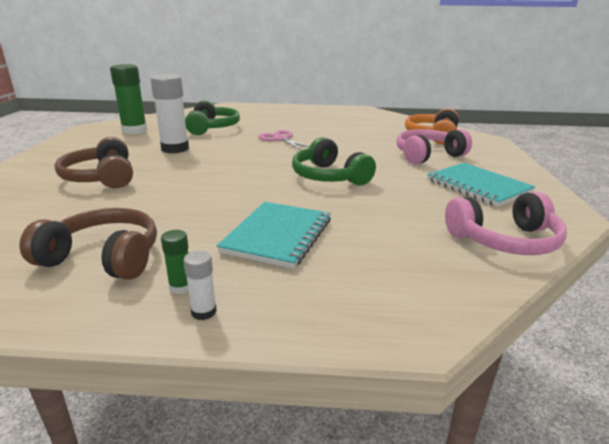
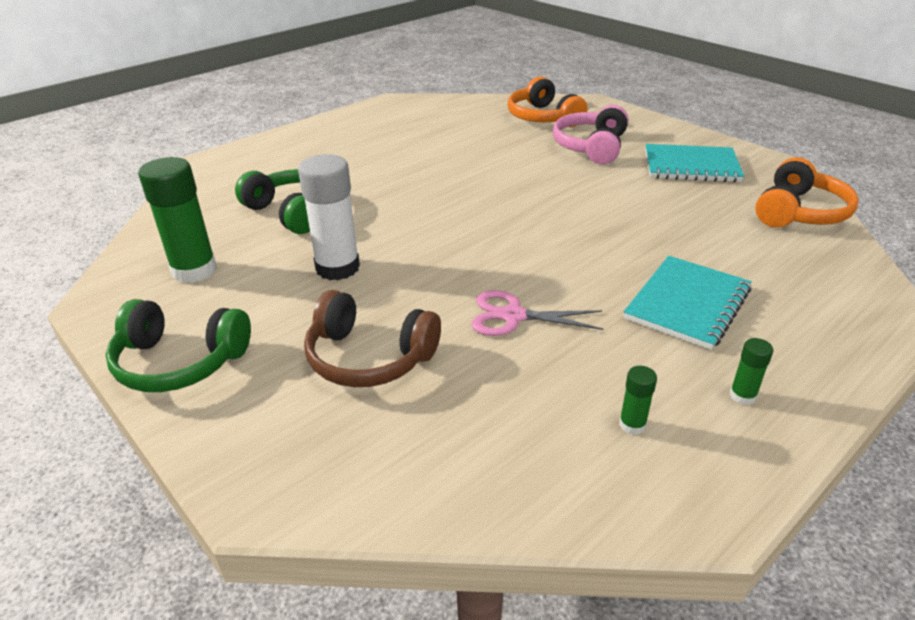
camera: 45 degrees left, 10 degrees up
(104, 257) = (632, 424): brown headphones -> green glue stick
(203, 312) = (798, 399): white glue stick -> none
(277, 236) = (687, 304): turquoise notebook -> turquoise notebook turned 60 degrees clockwise
(281, 139) = (418, 190): pink scissors -> pink scissors (513, 316)
(329, 177) = (578, 217): green headphones -> green headphones (179, 362)
(504, 240) = (799, 212): pink headphones -> orange headphones

